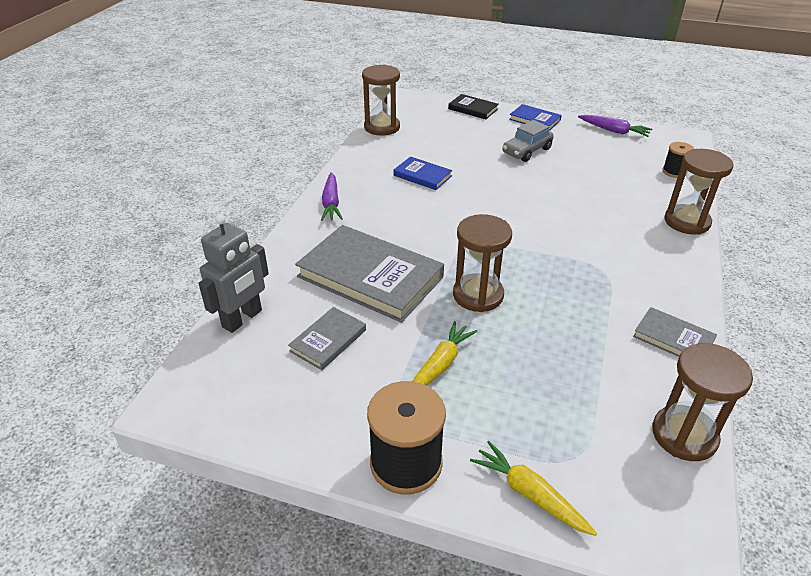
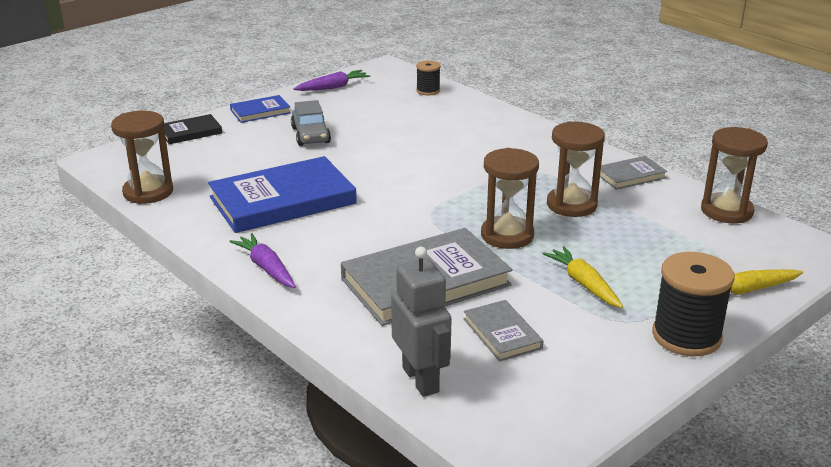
camera: 60 degrees left, 10 degrees down
(331, 203) = (266, 268): purple carrot -> purple carrot turned 150 degrees counterclockwise
(422, 176) = (282, 200): blue book -> blue book, size x2.04
(687, 222) = (500, 114): brown hourglass -> brown hourglass (571, 205)

